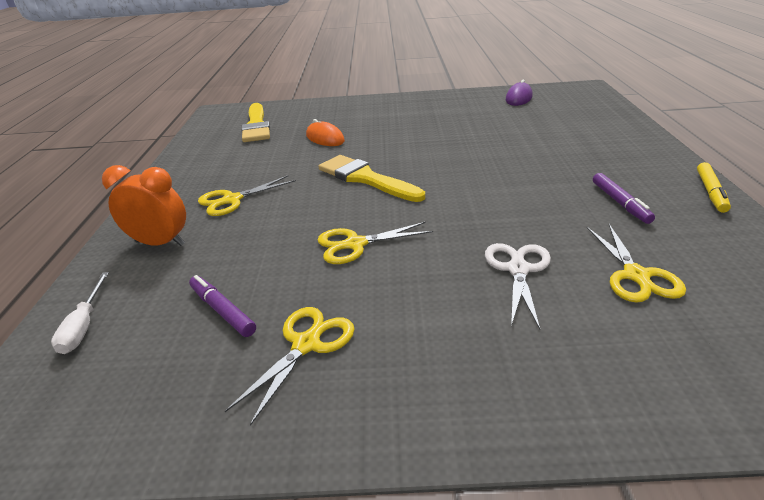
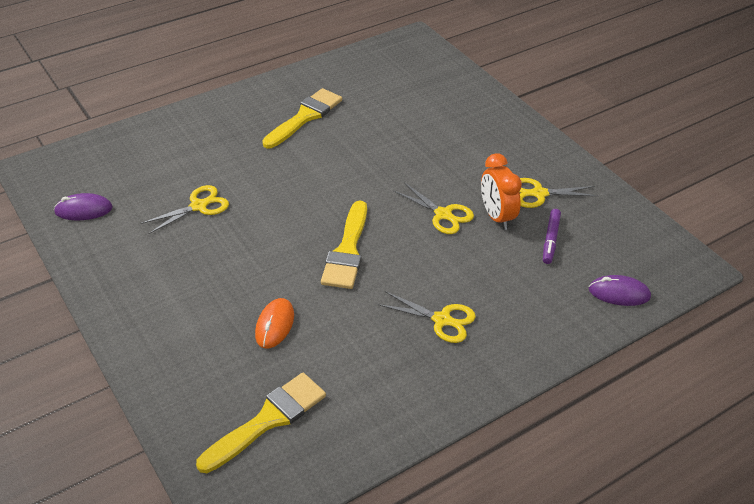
camera: 125 degrees left, 10 degrees up
(84, 326) = (619, 293): white screwdriver -> purple mouse
(160, 243) = (528, 322): orange clock -> orange clock (497, 217)
(518, 269) = (414, 141): white scissors -> none
(620, 203) = (305, 117): purple marker -> yellow brush
(636, 275) = (387, 103): yellow scissors -> yellow scissors (198, 206)
(711, 192) = (266, 85): yellow marker -> none

